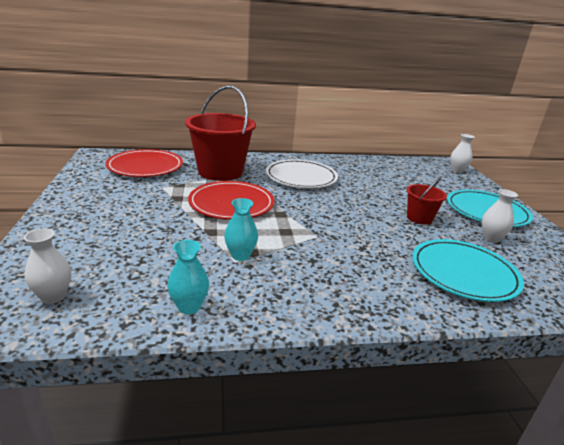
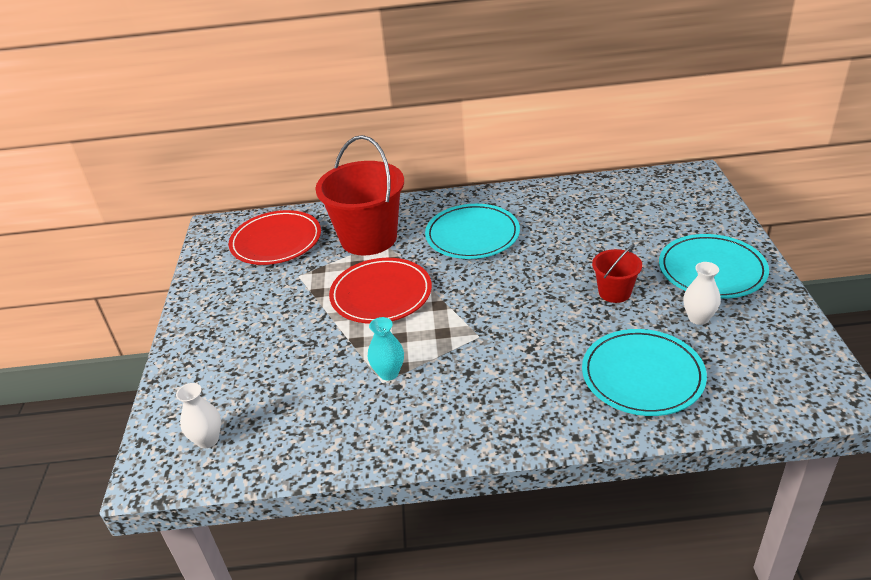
camera: 10 degrees right, 10 degrees up
(189, 307) = (335, 442): turquoise vase -> none
(301, 177) = (472, 235): white plate -> turquoise plate
(457, 171) = (699, 192): white vase -> none

